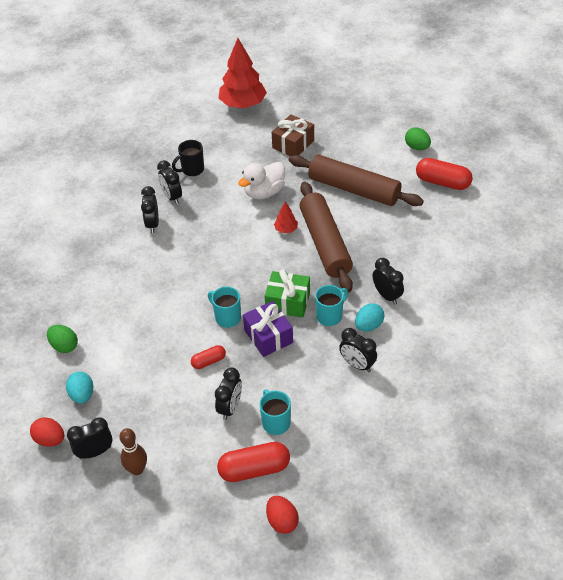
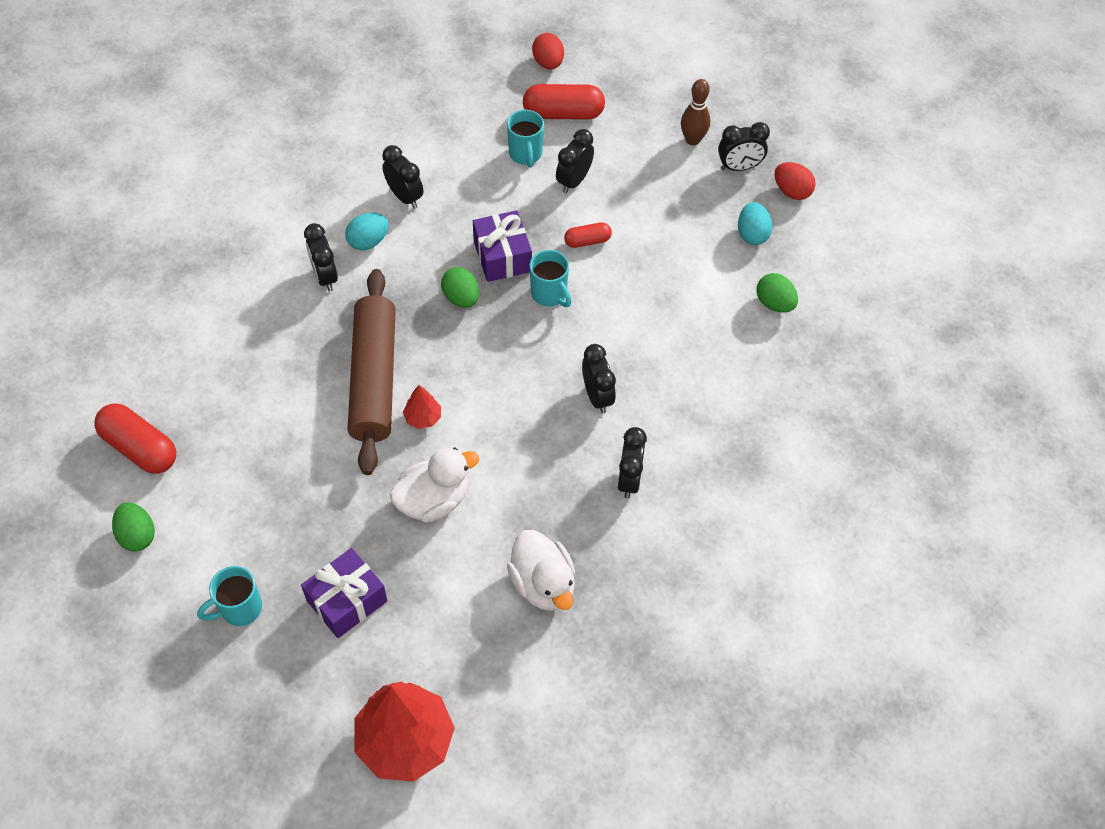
camera: 170 degrees left, 10 degrees up
(172, 197) = (589, 529): black clock -> black clock (597, 396)
(192, 170) = (543, 584): black mug -> white duck
(288, 302) = (461, 298): green gift -> green egg
(293, 144) = (347, 600): brown gift -> purple gift
(330, 316) = (412, 265): turquoise mug -> turquoise mug (239, 609)
(354, 189) = (286, 470): brown rolling pin -> none

